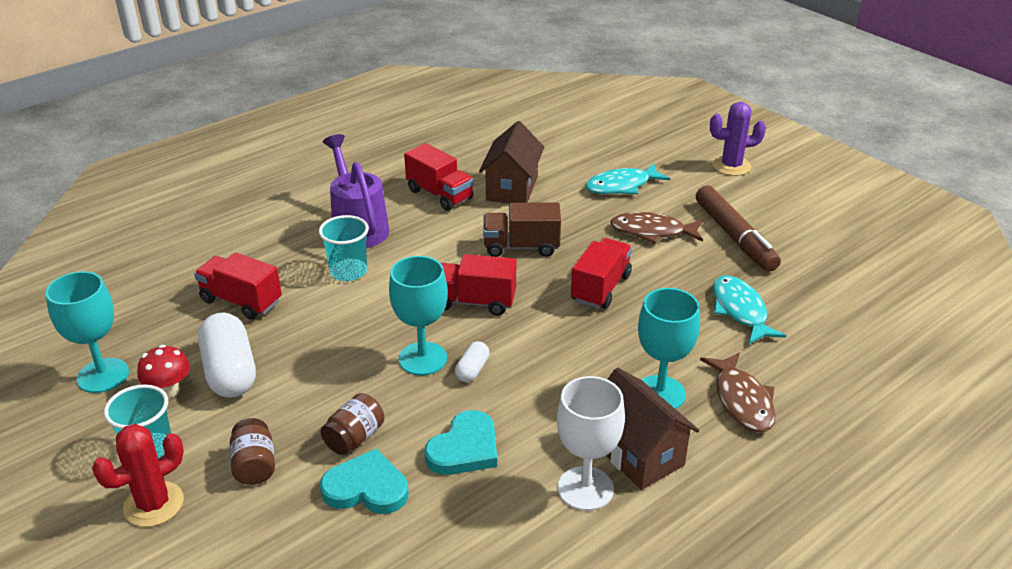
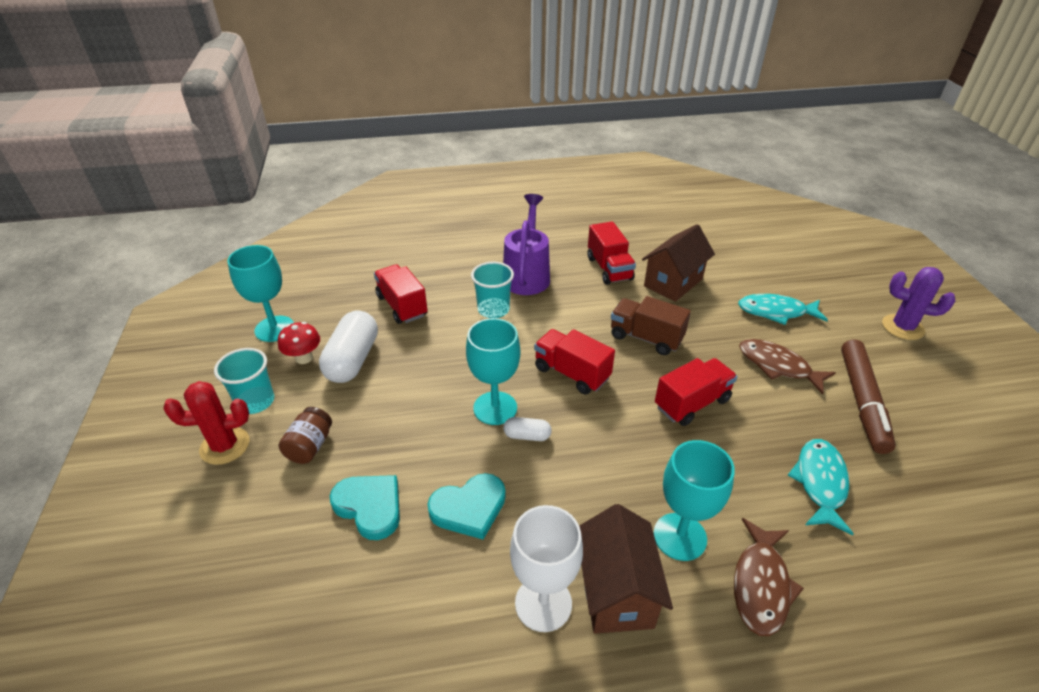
camera: 30 degrees right, 5 degrees up
(354, 438) = (394, 456): brown jar -> none
(472, 370) = (527, 436): white capsule -> white capsule turned 45 degrees clockwise

